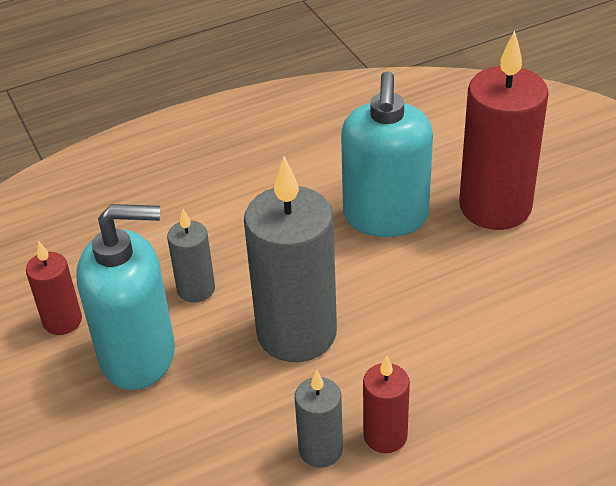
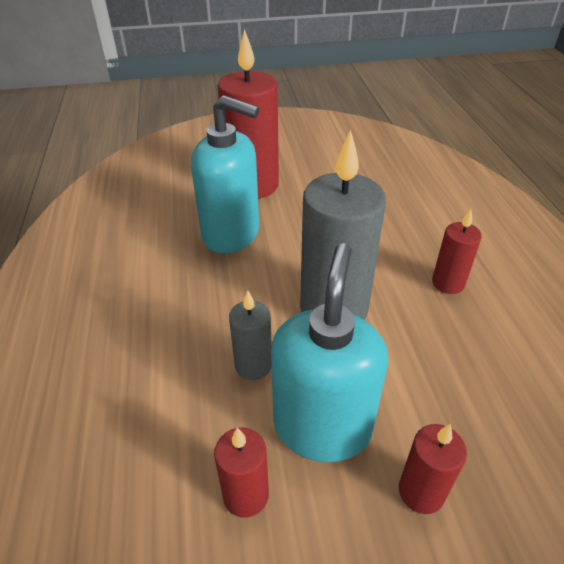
camera: 75 degrees left, 0 degrees up
(87, 438) = (421, 492): none -> red candle
(320, 450) = (456, 319): grey candle -> none

